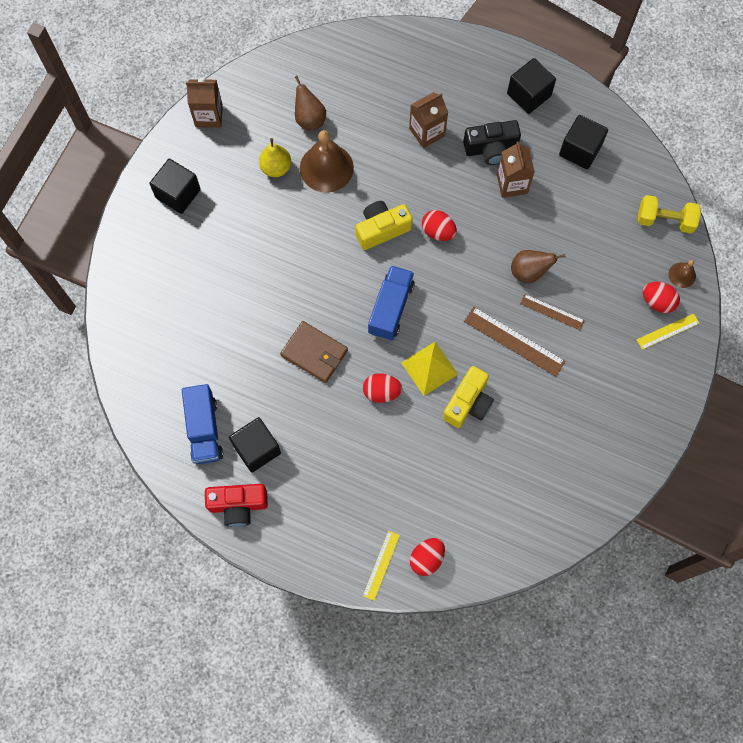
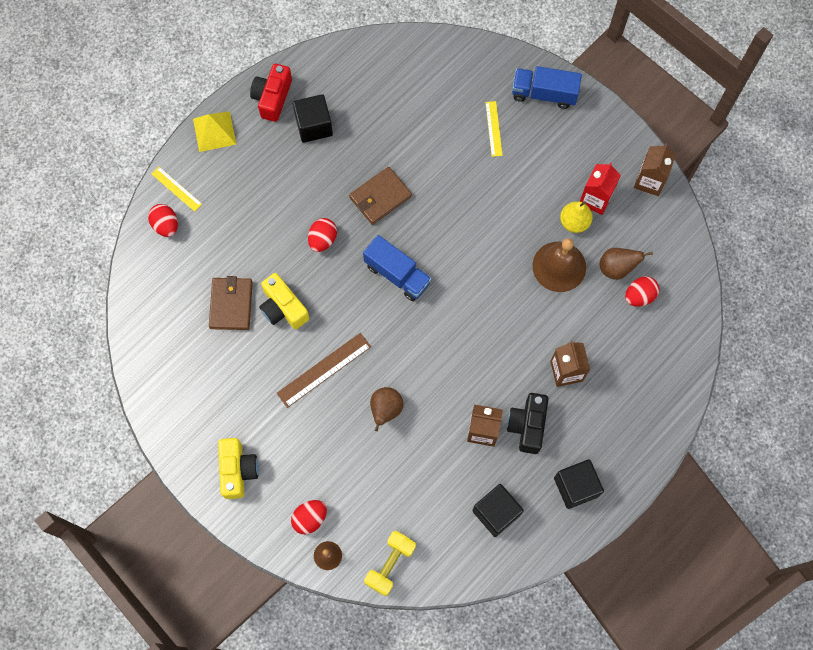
camera: 110 degrees right, 0 degrees up
(178, 194) = (576, 132): black cube -> none
(204, 430) = (347, 91): blue truck -> blue truck (544, 94)
(244, 156) = (595, 199): none -> red carton
(381, 229) = (478, 293): yellow camera -> yellow camera (238, 470)
(429, 368) = (328, 287): yellow pyramid -> yellow pyramid (214, 131)
(438, 232) = (457, 343): red egg -> red egg (639, 296)
(485, 455) = (231, 304): none -> brown wallet
(552, 312) = (338, 415): brown ruler -> none
(667, 331) = (277, 515): yellow ruler -> yellow ruler (493, 128)

